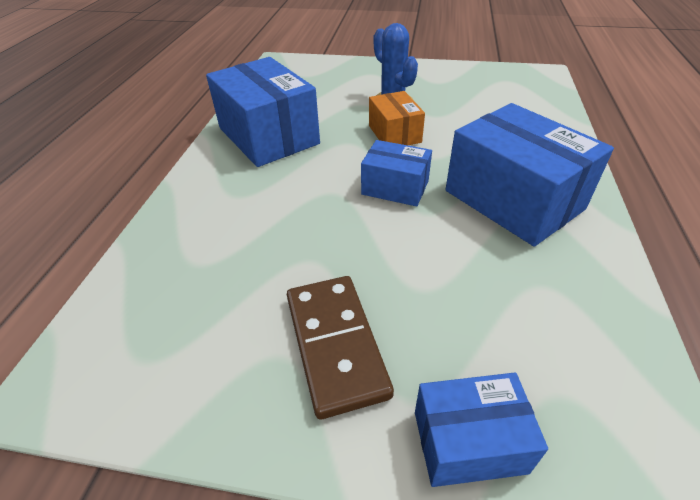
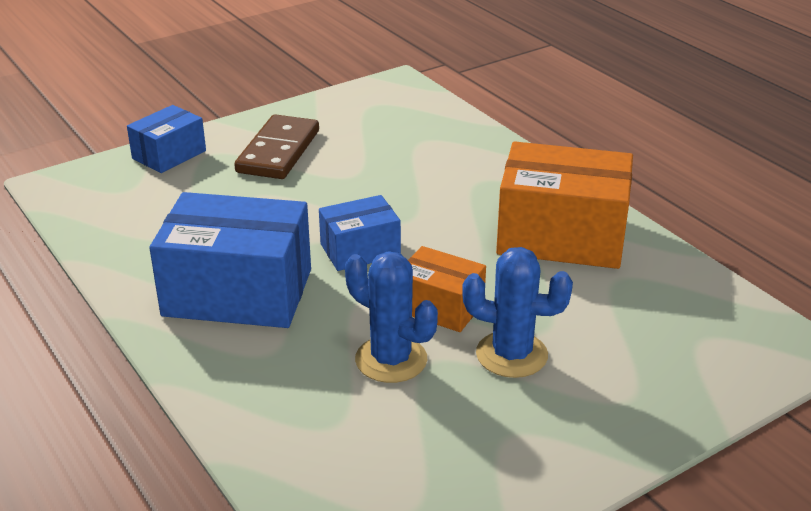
camera: 135 degrees right, 10 degrees down
(268, 136) = (561, 236): blue box -> orange box
(335, 345) = (278, 151): brown domino -> brown domino turned 75 degrees clockwise
(453, 124) = (391, 360): none -> blue cactus

